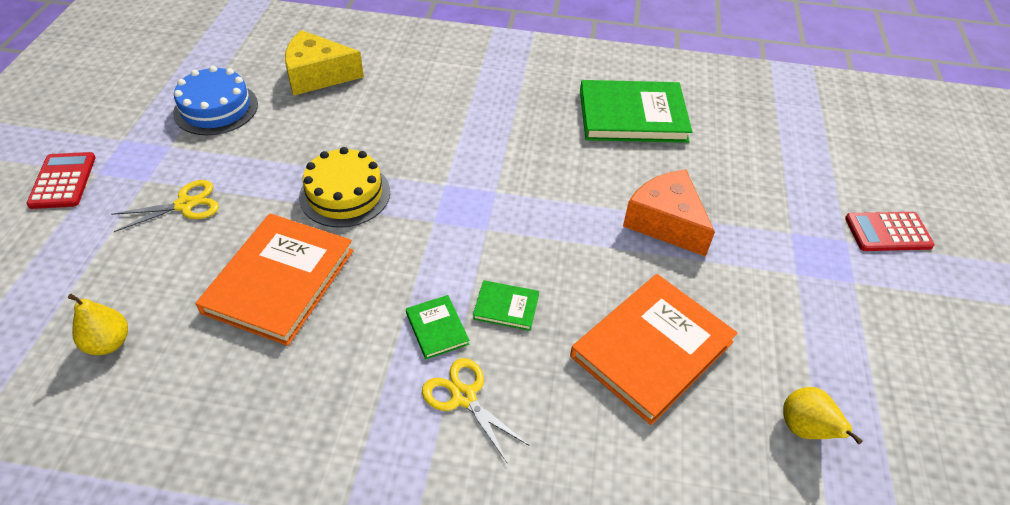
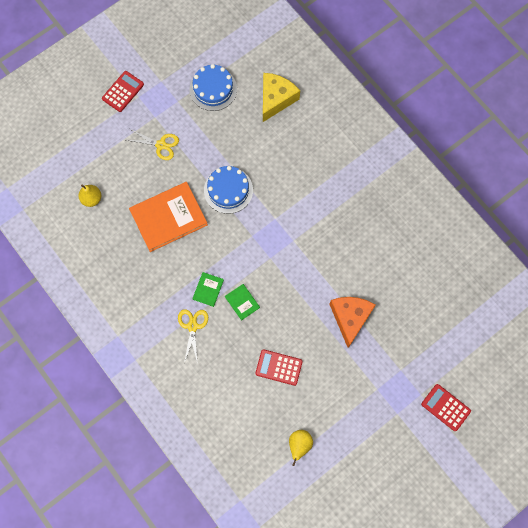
camera: 45 degrees right, 25 degrees up
(317, 75) = (276, 99): yellow cheese -> yellow cheese turned 75 degrees clockwise
(345, 194) = (228, 190): yellow cake -> blue cake
(632, 115) = (404, 246): green book -> none
(651, 349) = (279, 367): orange book -> red calculator

